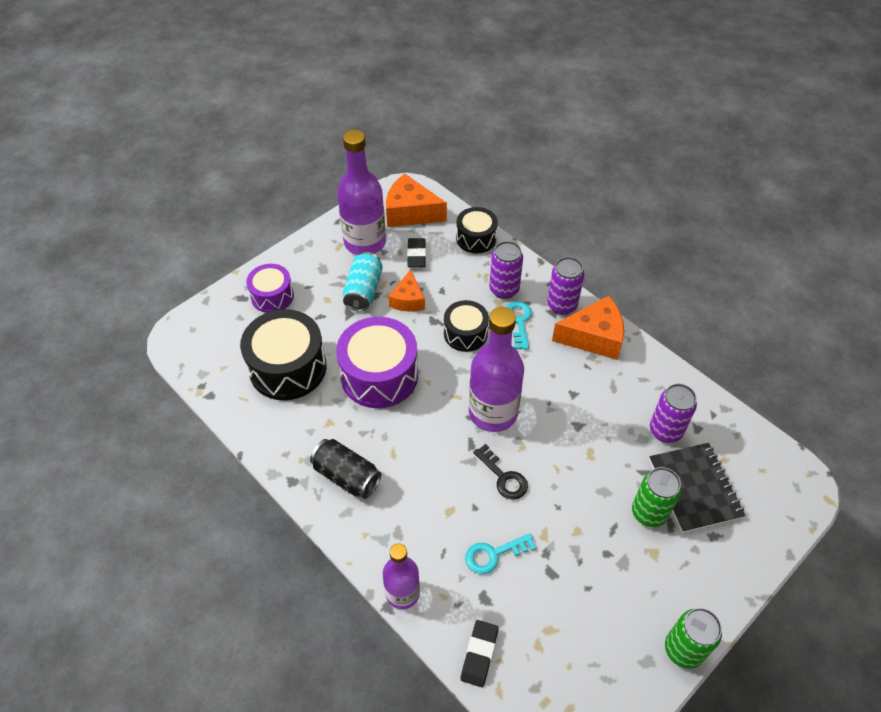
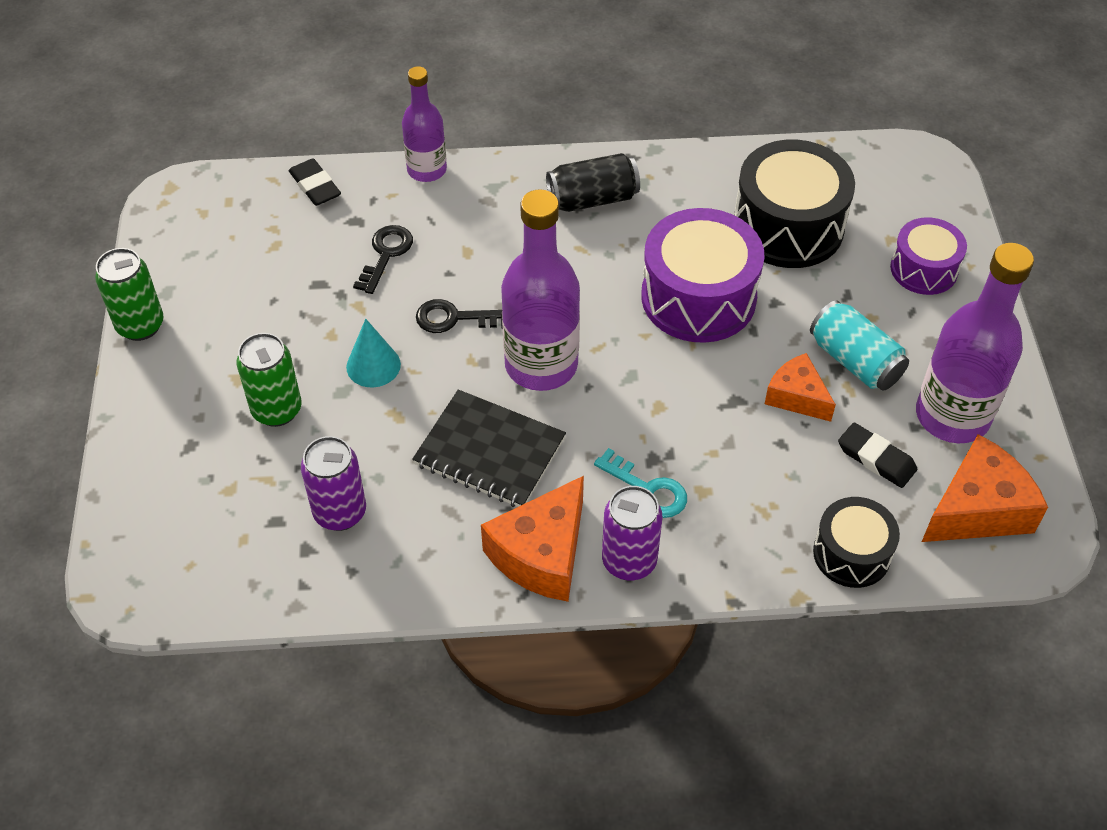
camera: 130 degrees right, 0 degrees up
(465, 333) = (683, 418): black drum -> none
(494, 554) = (386, 254): turquoise key -> black key
(504, 289) = (720, 514): purple can -> none
(574, 490) = (373, 365): none -> turquoise cone
(694, 488) = (250, 476): black notebook -> black notebook (489, 451)

